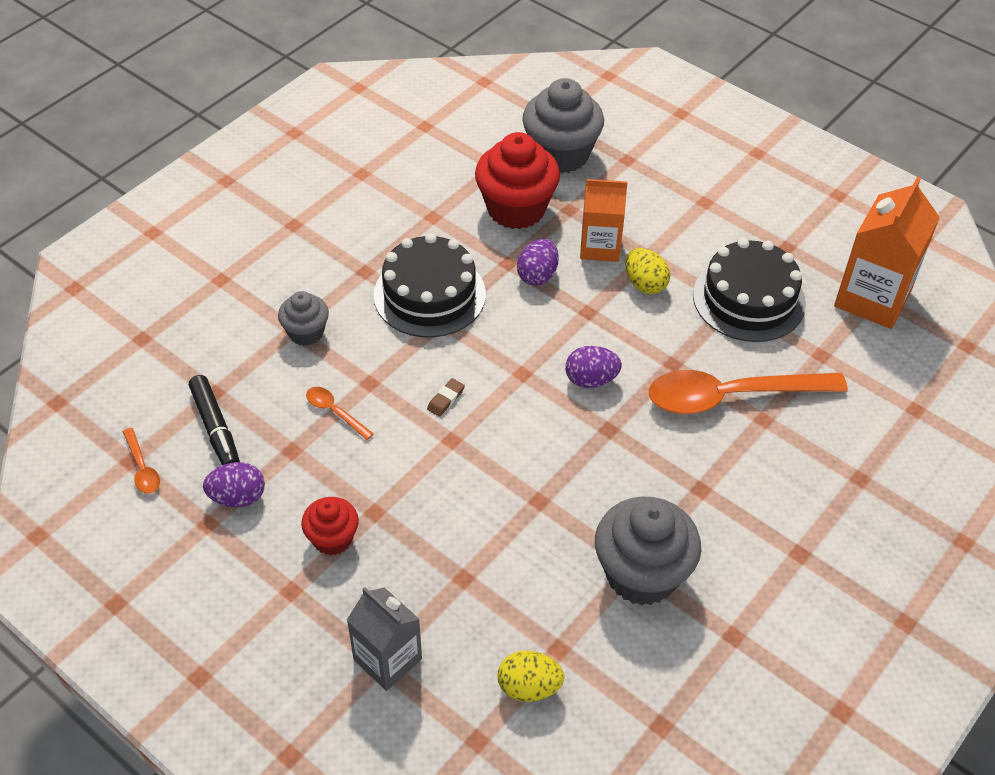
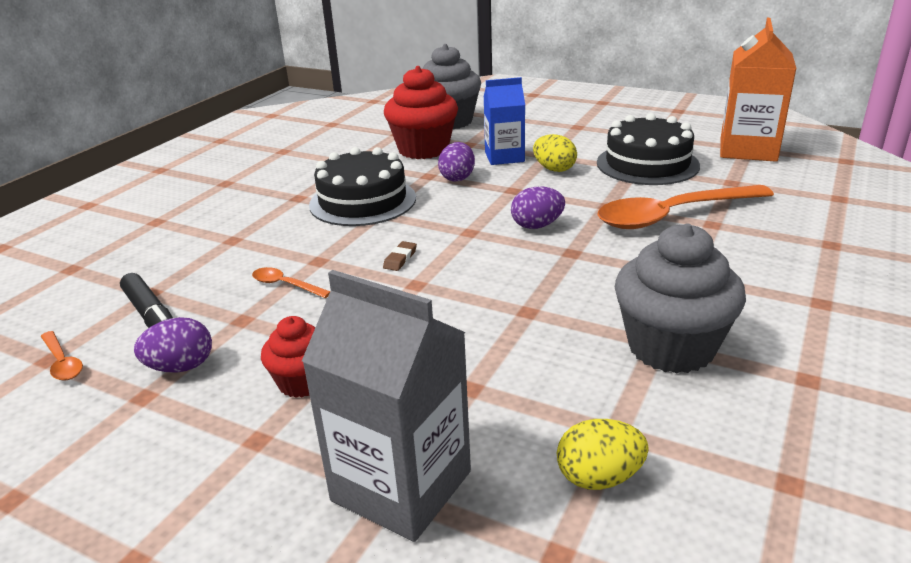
camera: 10 degrees left, 20 degrees down
(306, 333) = (246, 239): grey cupcake -> none
(387, 659) = (401, 486): grey carton -> grey carton, size x1.52
(600, 247) = (504, 157): orange carton -> blue carton

